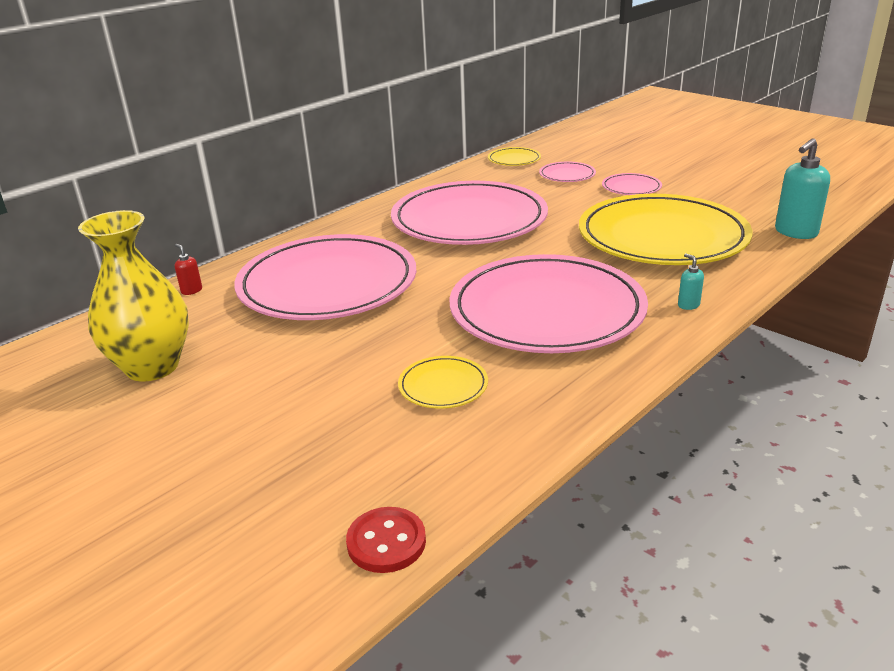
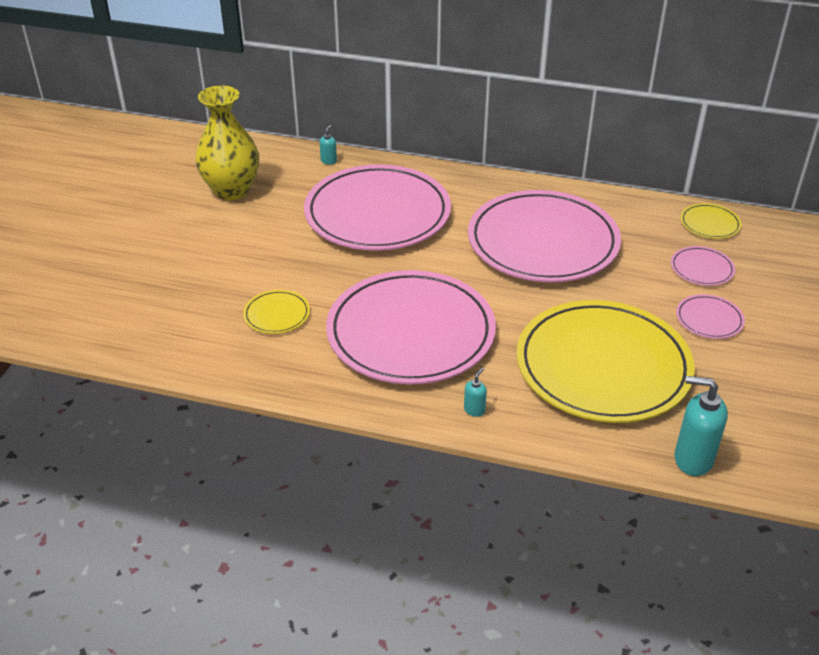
camera: 60 degrees right, 10 degrees up
(191, 290) = (329, 161): red soap dispenser -> turquoise soap dispenser
(386, 542) = (116, 345): red button -> none

